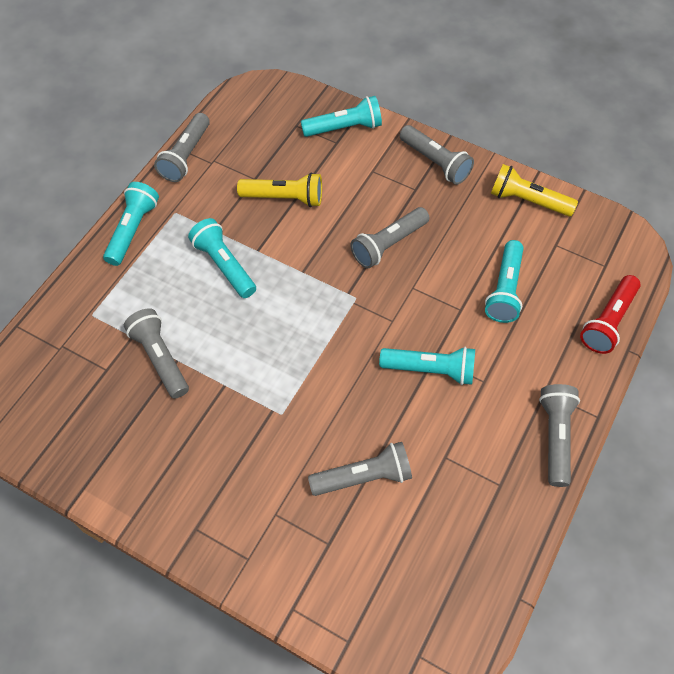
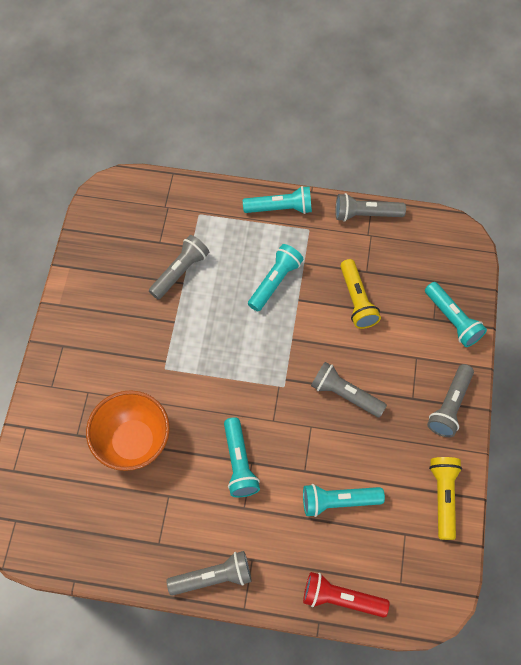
camera: 70 degrees right, 5 degrees up
(363, 477) = (133, 442): grey flashlight -> orange bowl

